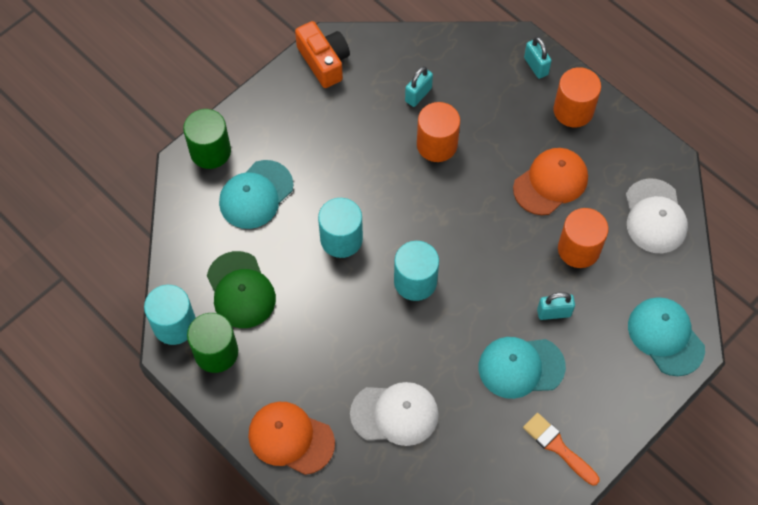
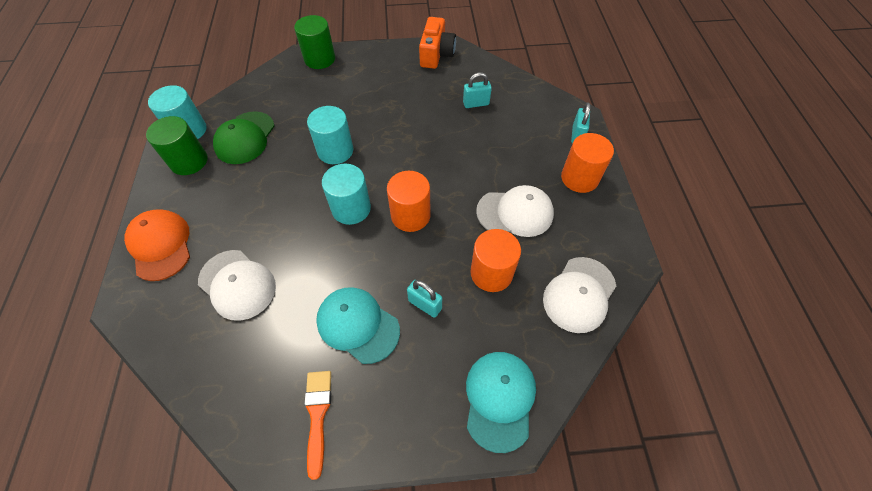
camera: 40 degrees right, 5 degrees down
(256, 195) = (316, 95): turquoise cap -> none
(437, 144) = (457, 138): orange cylinder -> orange cylinder (410, 215)
(550, 183) = (515, 213): orange cap -> white cap

